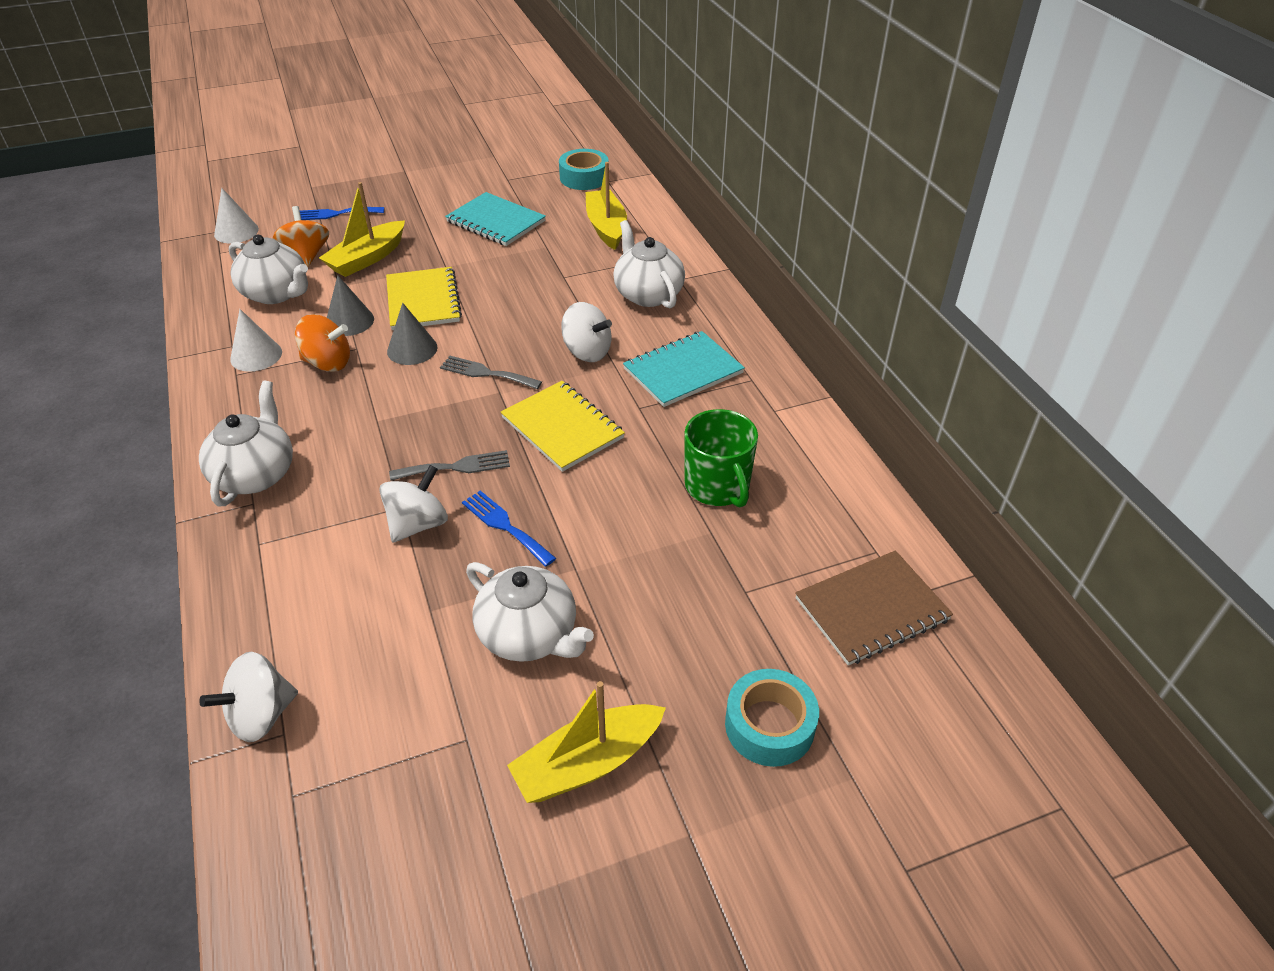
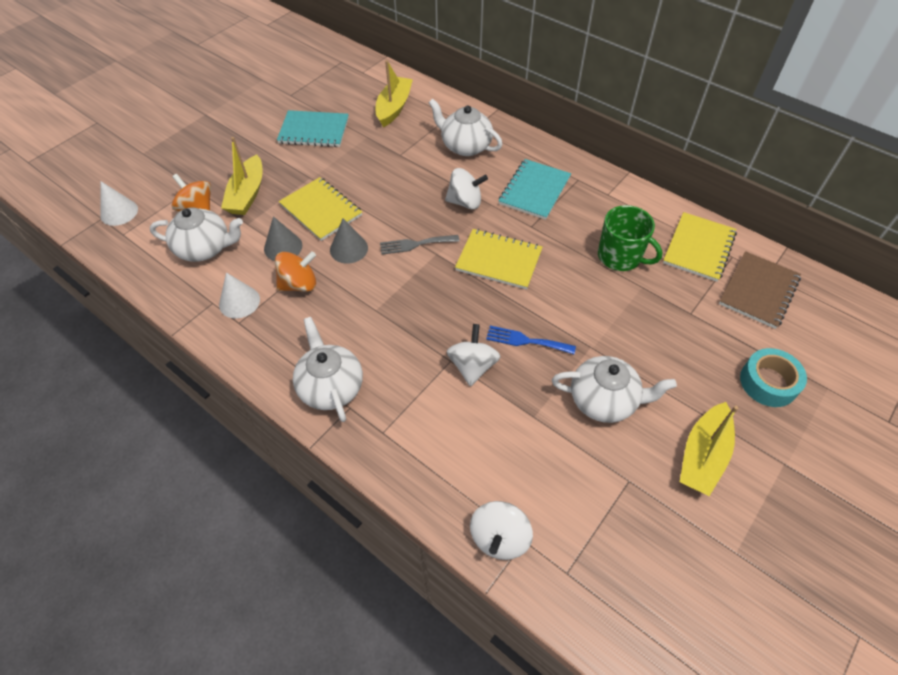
camera: 30 degrees left, 10 degrees up
(335, 214) = (186, 168): blue fork -> none
(456, 467) = (459, 317): grey fork -> none
(584, 177) = (344, 75): turquoise tape -> none
(606, 227) = (394, 107): yellow boat -> yellow boat turned 60 degrees clockwise
(837, 521) = (699, 248): none -> yellow notebook

